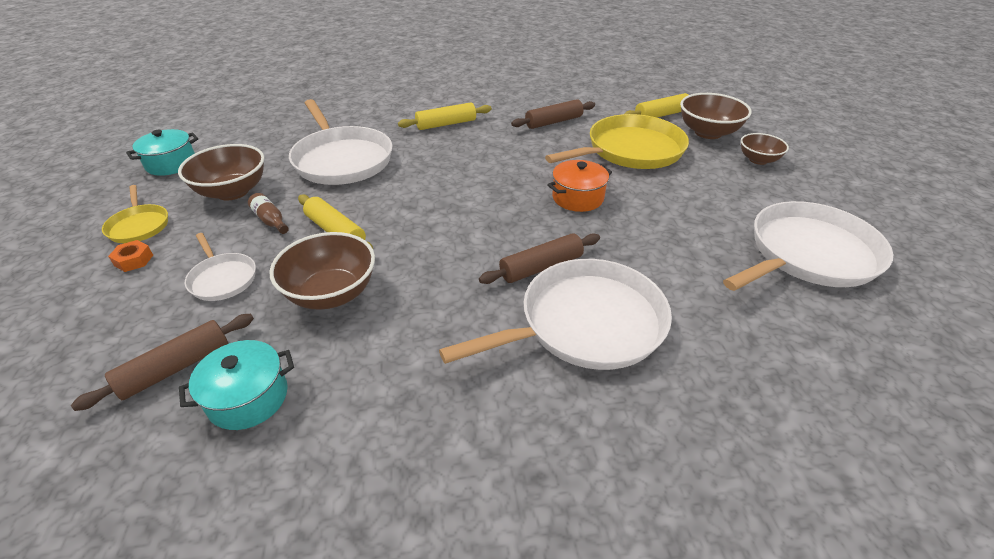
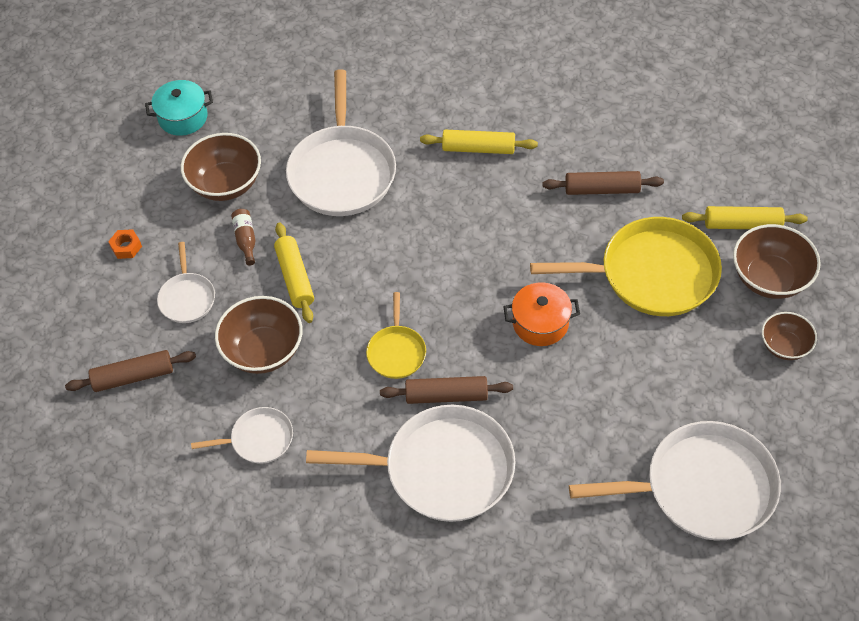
camera: 30 degrees right, 15 degrees up
(139, 226) = (138, 203): yellow pan -> yellow pan (396, 352)
(248, 398) = (173, 424): turquoise pot -> none
(368, 372) = (259, 439): none -> white pan

